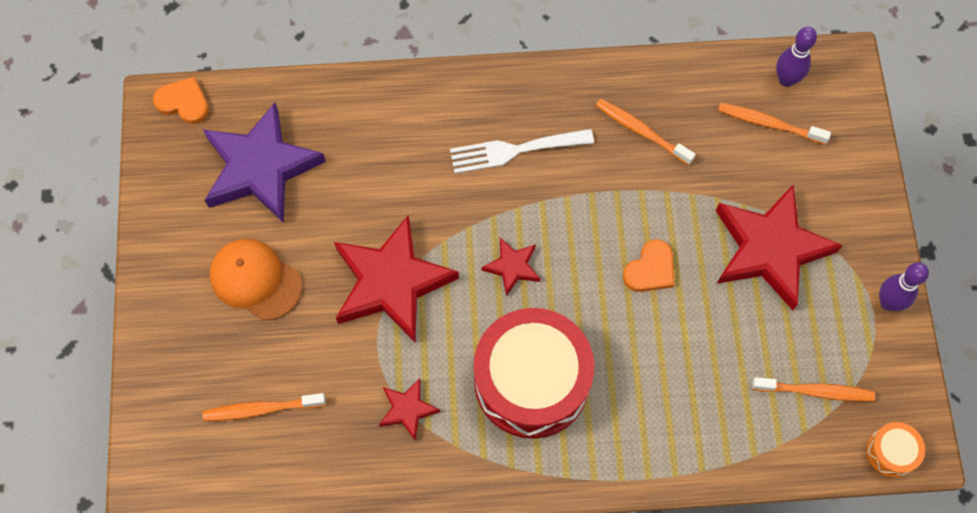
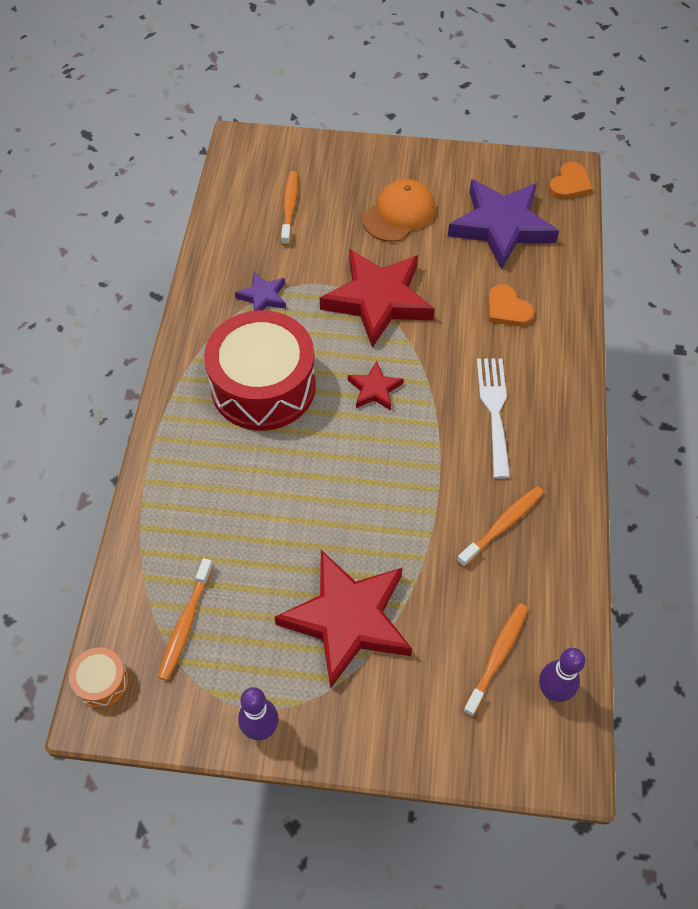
camera: 100 degrees right, 10 degrees down
(407, 409) = (263, 297): red star -> purple star
(650, 269) = (348, 502): orange heart -> orange heart (507, 309)

